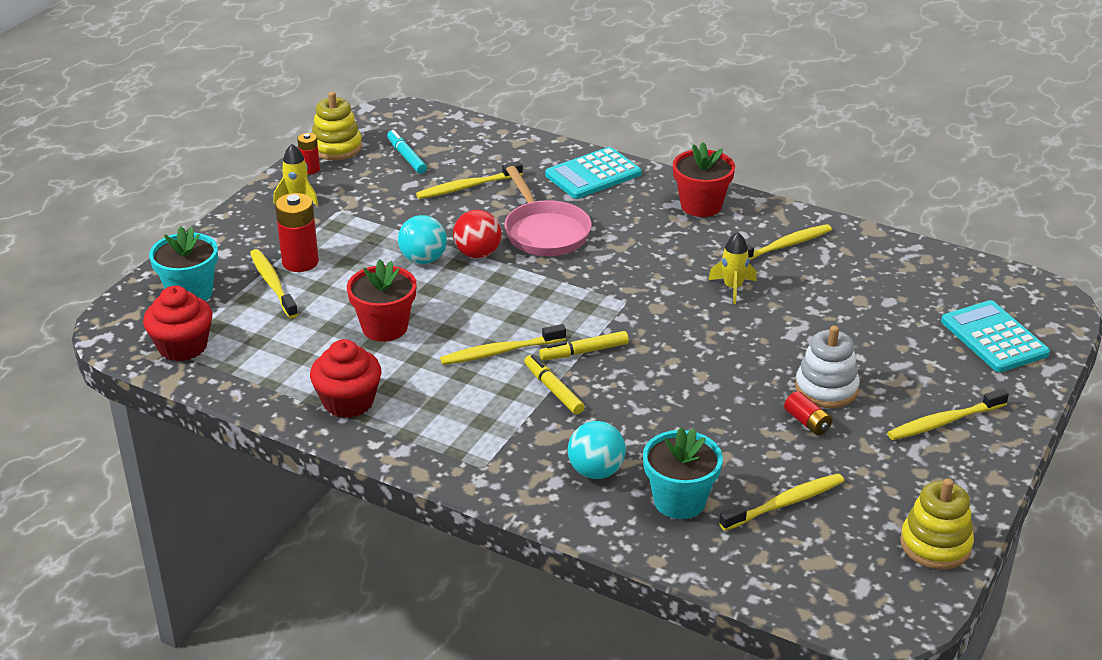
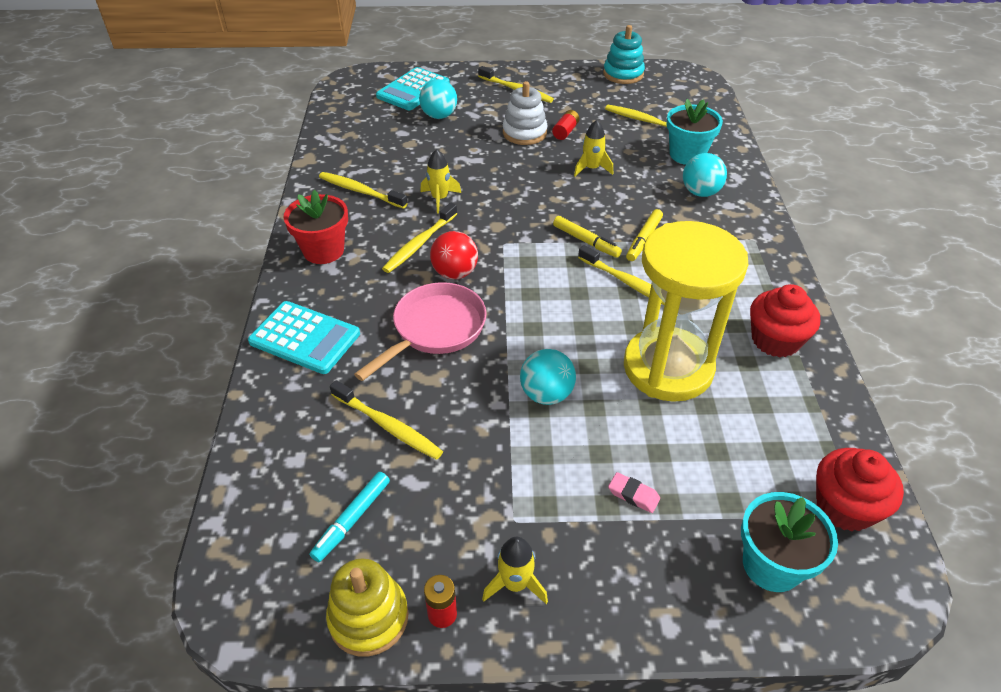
camera: 120 degrees left, 10 degrees up
(273, 284) = (688, 495): yellow toothbrush -> yellow toothbrush (419, 244)
(300, 262) = (633, 495): red battery -> pink eraser
(385, 327) = (668, 368): red flower pot -> yellow hourglass
(477, 254) = (506, 359): red ball -> red ball (455, 273)
(709, 409) = (591, 169): none -> yellow rocket
(912, 338) = (439, 116): none -> turquoise ball
(935, 545) = (623, 74): yellow stacking toy -> turquoise stacking toy

